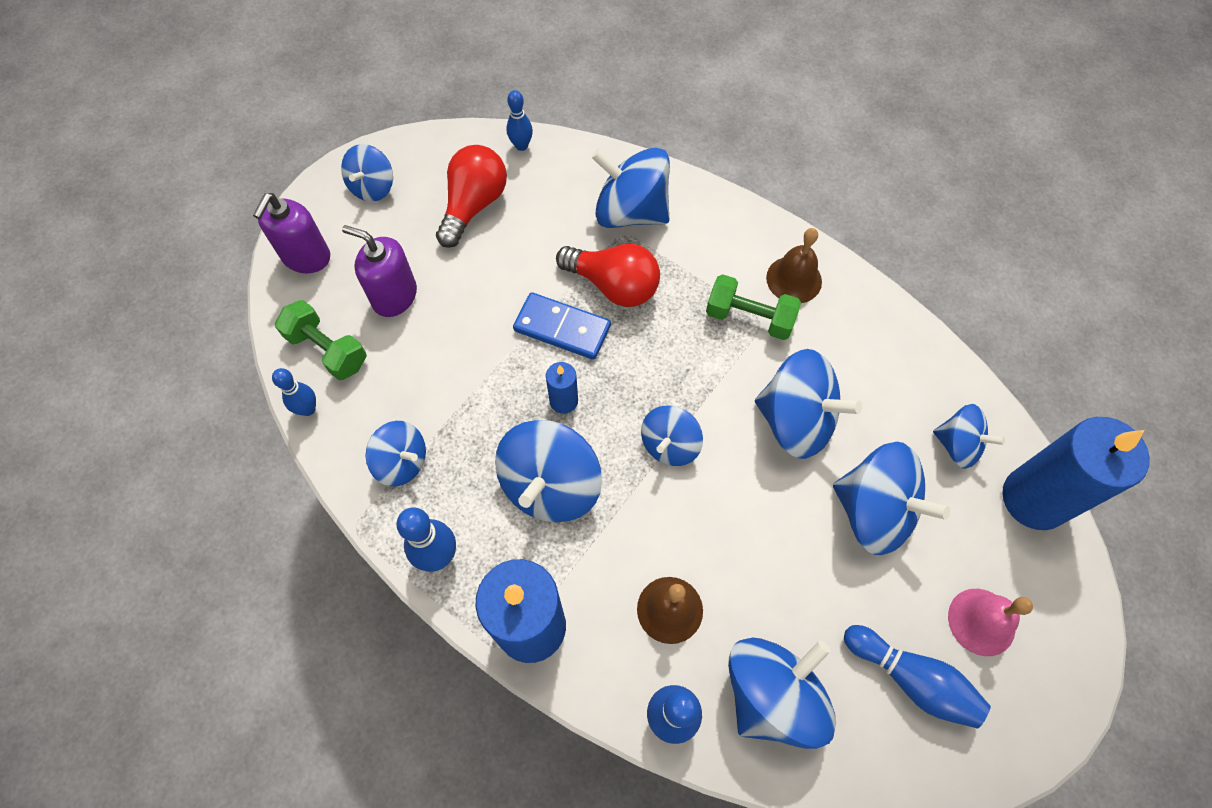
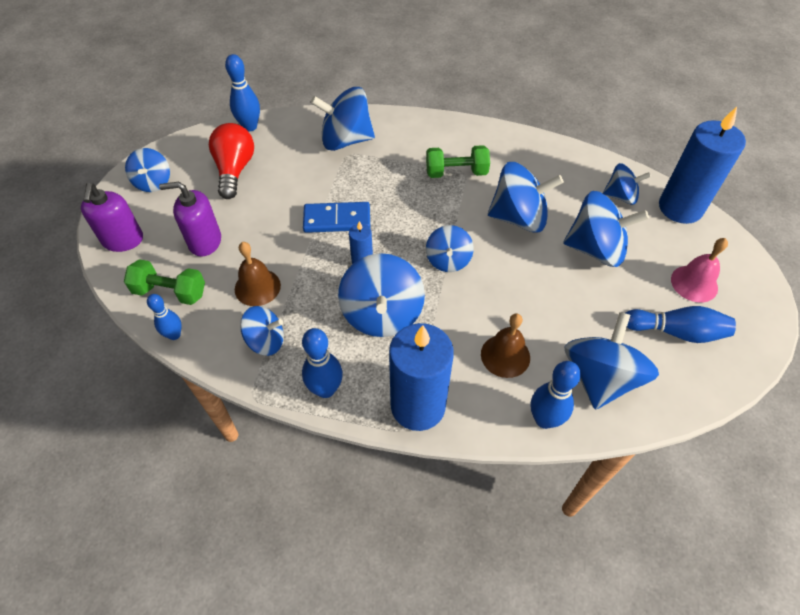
camera: 25 degrees left, 10 degrees down
(521, 146) = (250, 126): blue bowling pin -> blue bowling pin, size x1.51
(613, 285) = (358, 184): red light bulb -> none
(794, 279) = (471, 143): brown bell -> brown bell (257, 287)

